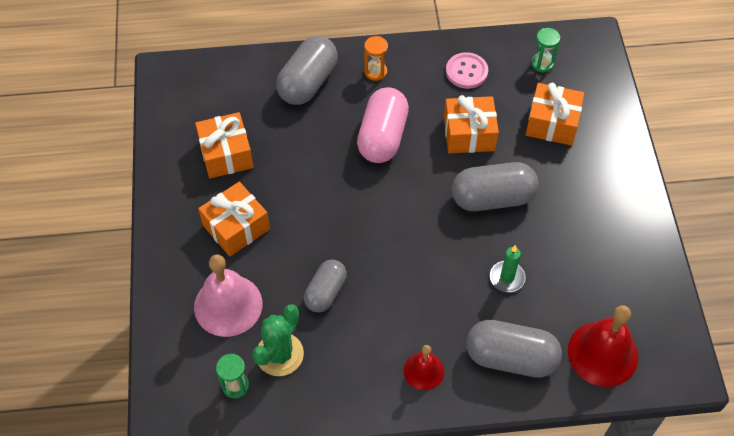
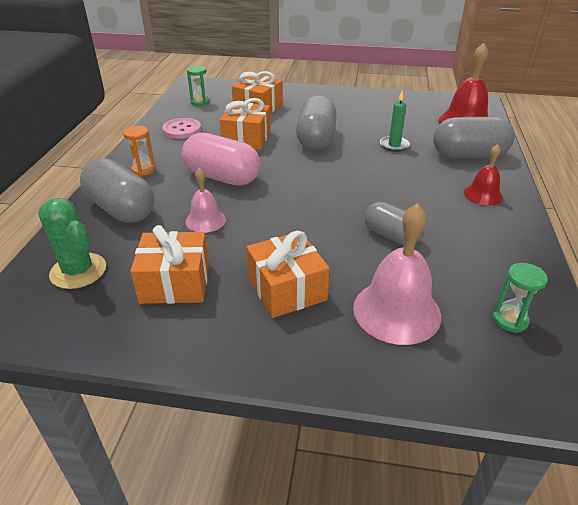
camera: 75 degrees left, 20 degrees down
(279, 354) = (466, 278): green cactus -> green cactus (78, 271)
(309, 147) = (205, 220): none -> pink bell
(510, 358) = (469, 155): grey capsule -> grey capsule turned 60 degrees clockwise

